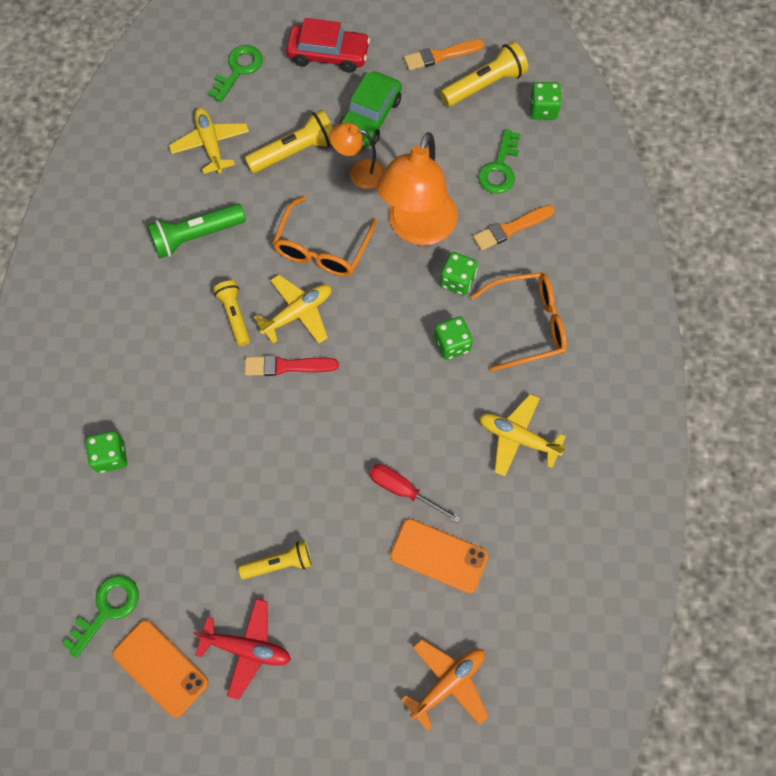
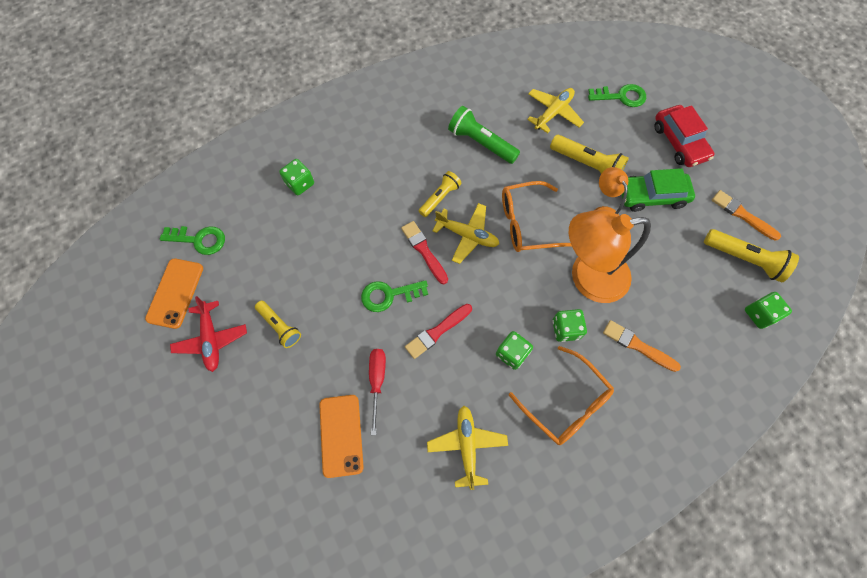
camera: 60 degrees right, 0 degrees up
(386, 402) = (437, 332): none -> red brush
(447, 683) = (247, 495): orange plane -> none
(499, 168) = (682, 309): green key -> green key (388, 295)

